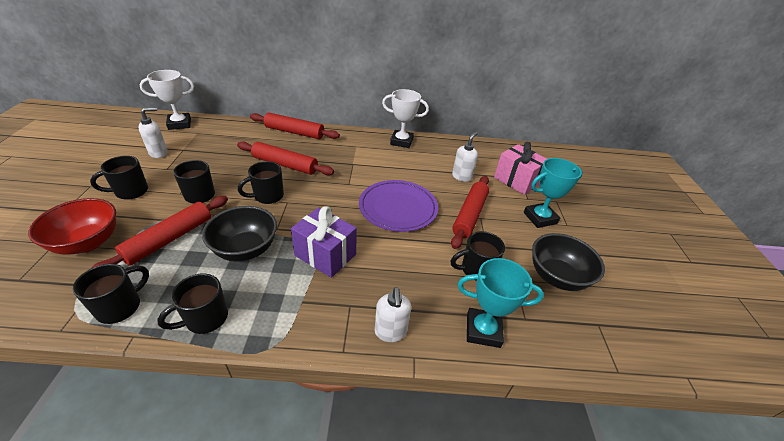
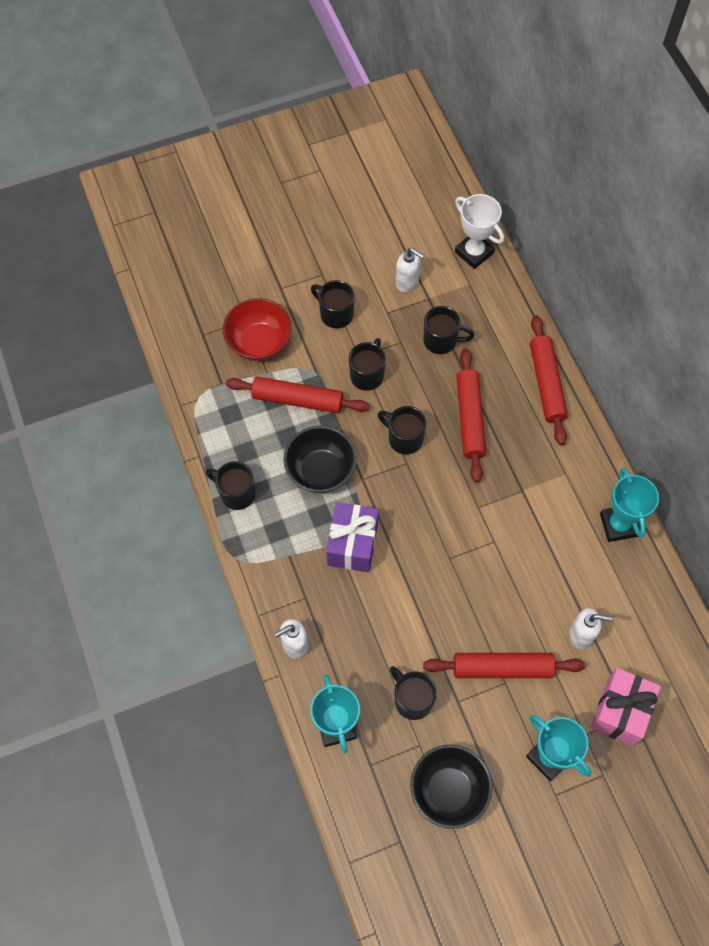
camera: 70 degrees right, 25 degrees up
(120, 307) = (216, 425): black mug -> black mug (441, 341)
(398, 208) = (467, 581): purple plate -> none
(401, 141) = (618, 525): white trophy -> turquoise trophy

